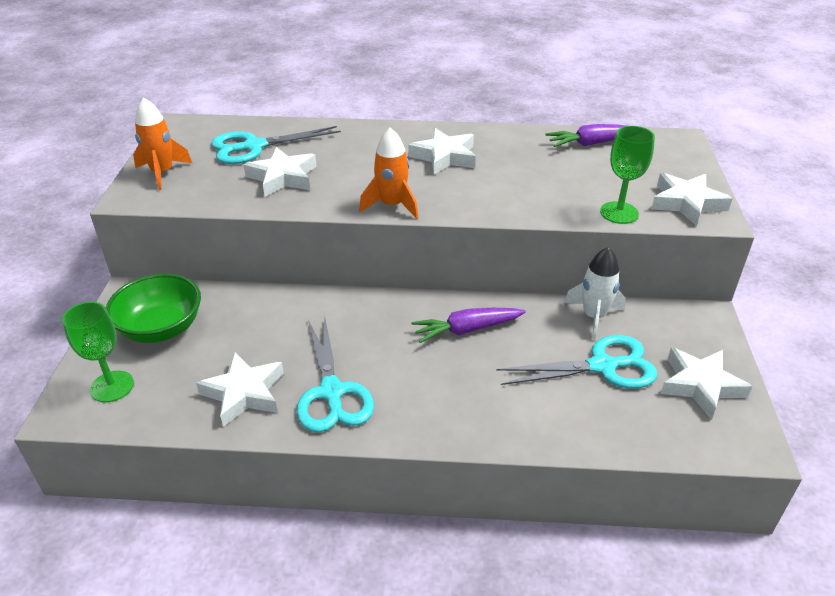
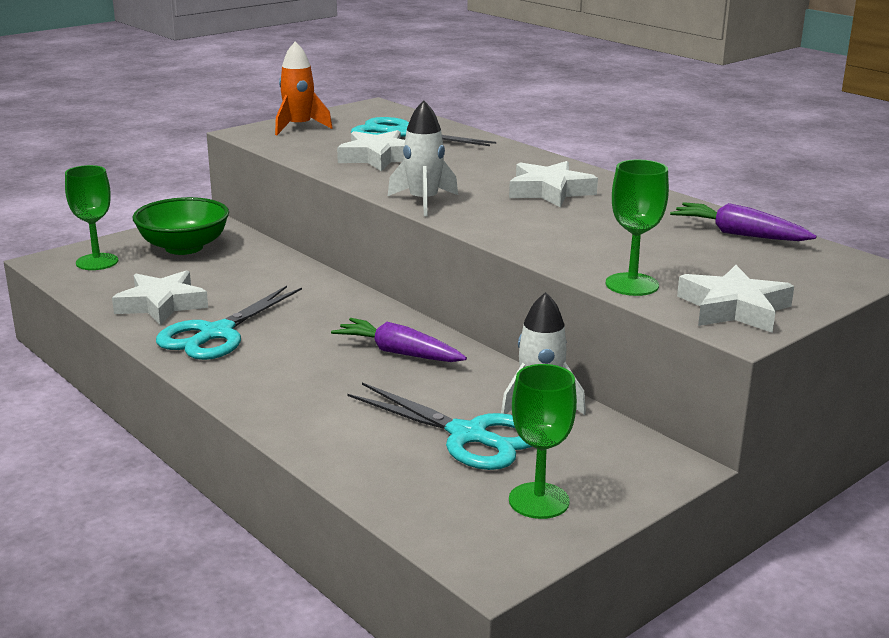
camera: 45 degrees right, 15 degrees down
(392, 205) = (423, 202): orange rocket -> white rocket
(700, 385) = (539, 501): white star -> green goblet

